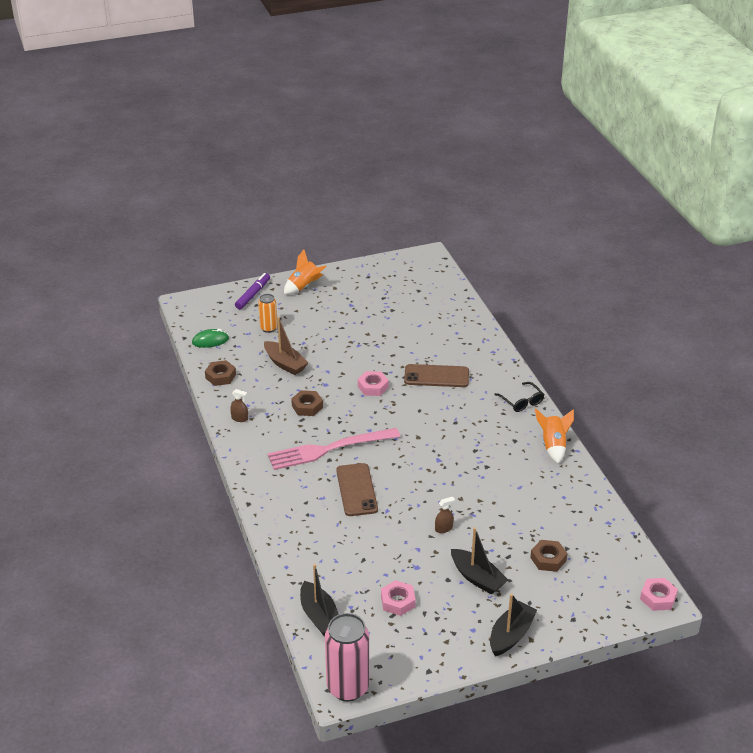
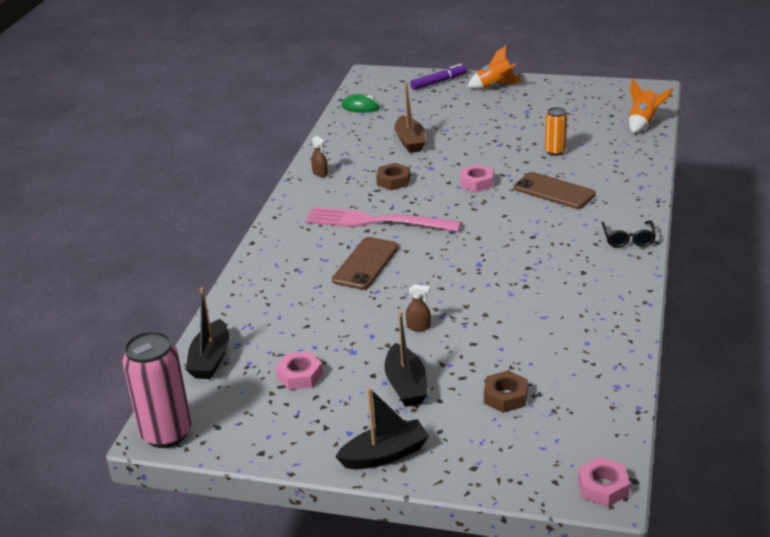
camera: 35 degrees right, 5 degrees down
(220, 376) = (339, 136): brown nut -> none
(268, 328) = (425, 110): orange can -> orange can (555, 151)
(553, 446) = (624, 290): orange rocket -> orange rocket (643, 123)

